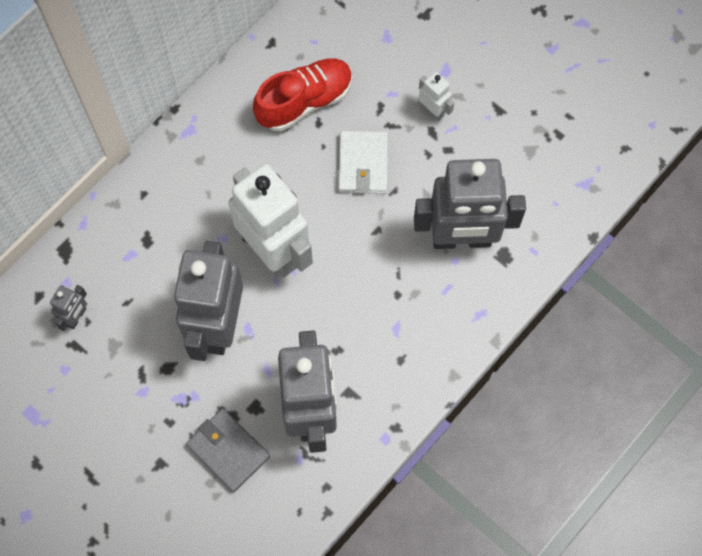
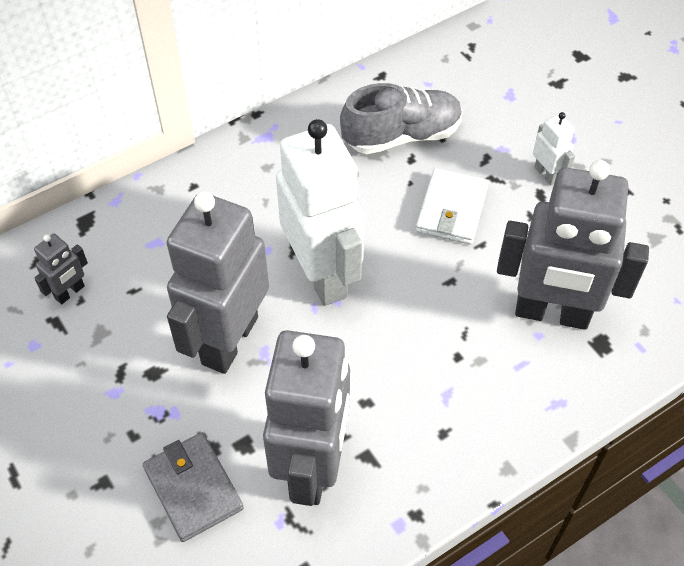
camera: 15 degrees right, 15 degrees down
(304, 101) = (401, 135): red shoe -> grey shoe

